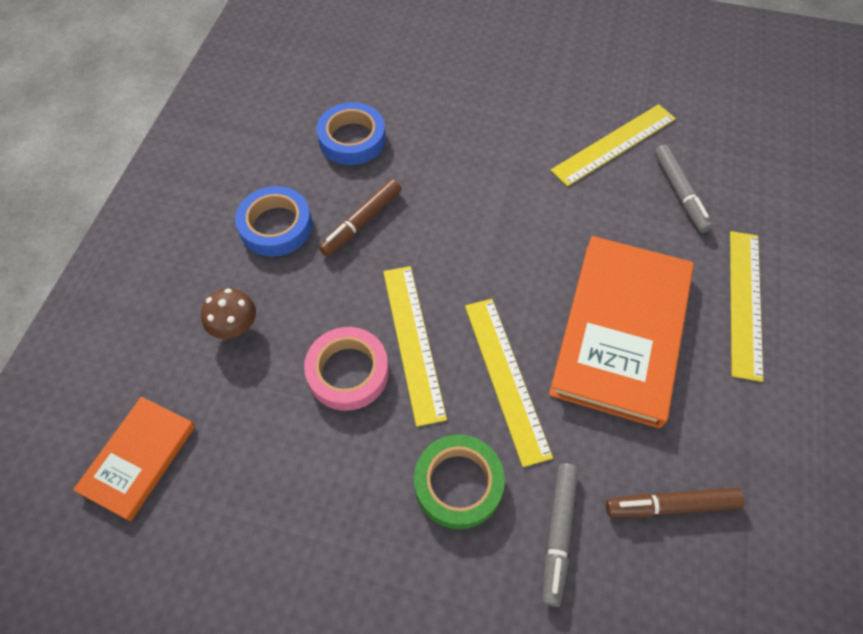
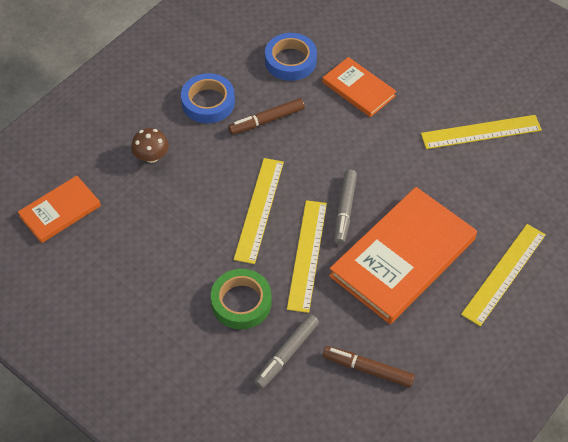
camera: 25 degrees right, 5 degrees down
(348, 372) = (208, 211): pink tape -> none
(450, 144) = (358, 89): none -> orange book
(679, 193) = (507, 184): grey marker -> grey marker (344, 210)

